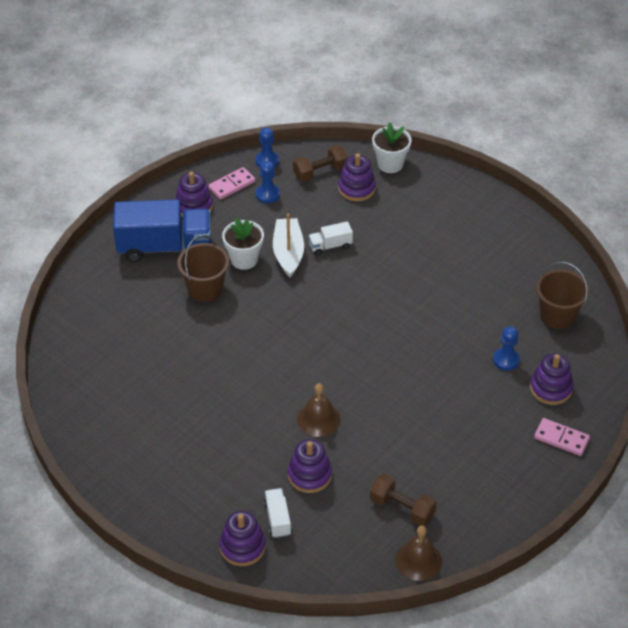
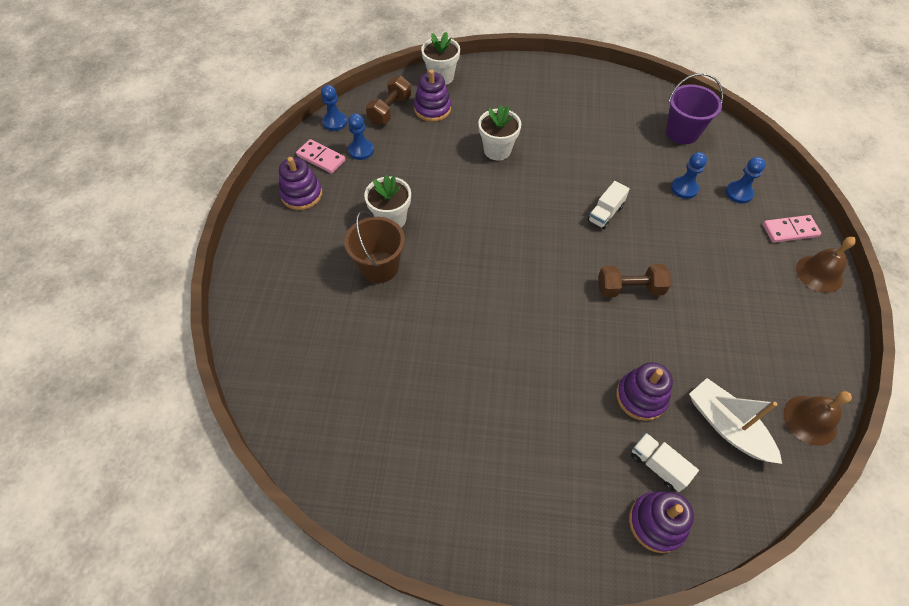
camera: 35 degrees left, 10 degrees up
(165, 247) = (305, 247): blue truck -> none
(232, 185) = (321, 158): pink domino -> pink domino turned 75 degrees counterclockwise
(288, 253) = (425, 192): white boat -> white boat (727, 426)
(318, 419) = (595, 334): brown bell -> brown bell (819, 273)
(330, 246) = (455, 168): white truck -> white truck (605, 213)
(378, 249) = (497, 150): none -> white flower pot
(402, 508) = (746, 376): brown dumbbell -> brown dumbbell (629, 289)
(550, 388) = (739, 193): purple stacking toy -> blue pawn
(557, 316) = (682, 132): brown bucket -> purple bucket

